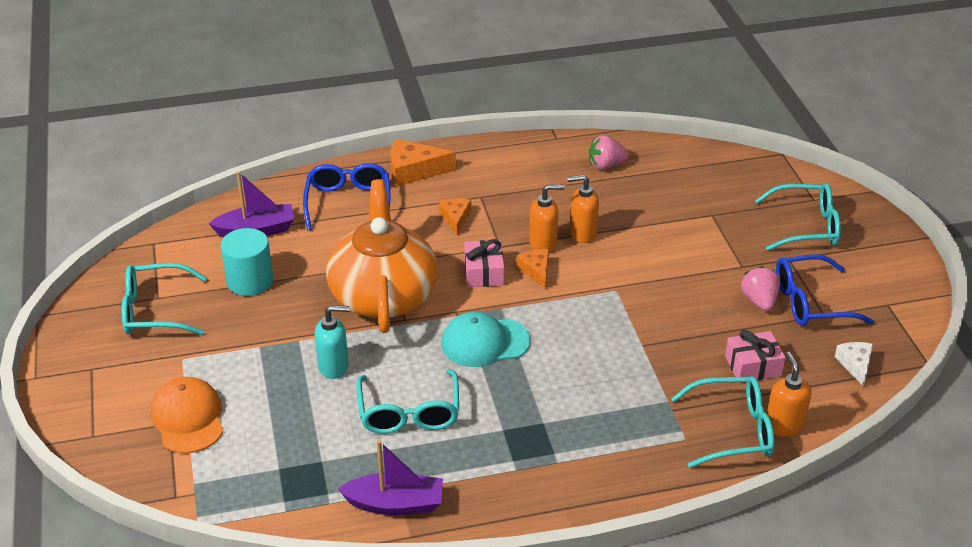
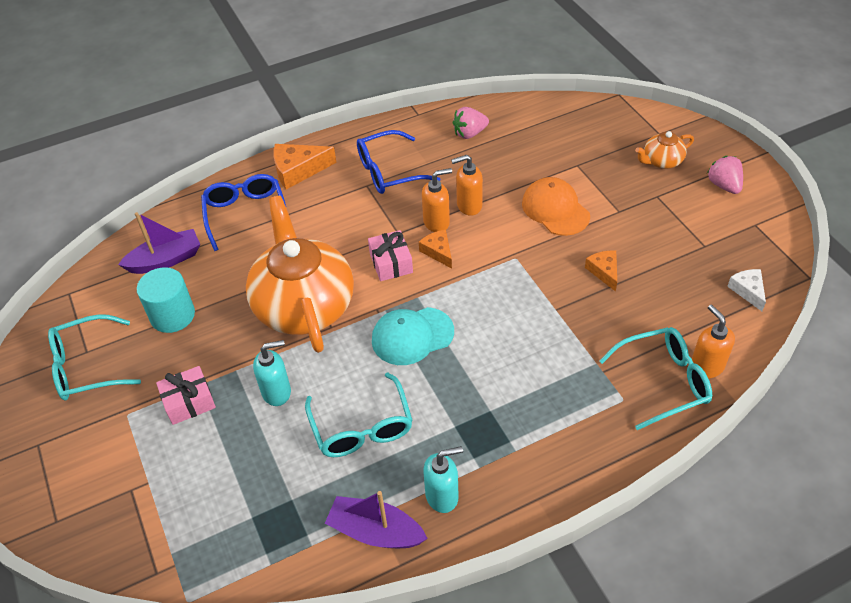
camera: 10 degrees left, 10 degrees up
(188, 418) = (148, 480): orange cap -> orange cap (555, 209)
(395, 504) = (375, 531): purple boat -> purple boat turned 150 degrees counterclockwise
(455, 218) = (349, 212): orange cheese -> orange cheese (604, 271)
(471, 487) = (442, 496): none -> turquoise soap dispenser
(753, 366) = (660, 310): pink gift -> pink gift (189, 402)
(759, 301) = (644, 243): pink strawberry -> pink strawberry (724, 185)
(806, 226) = (661, 161): turquoise glasses -> orange teapot
(810, 302) = (689, 236): blue glasses -> blue glasses (388, 172)

